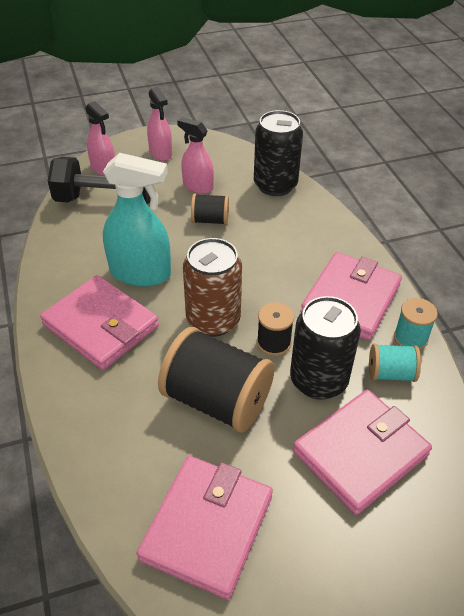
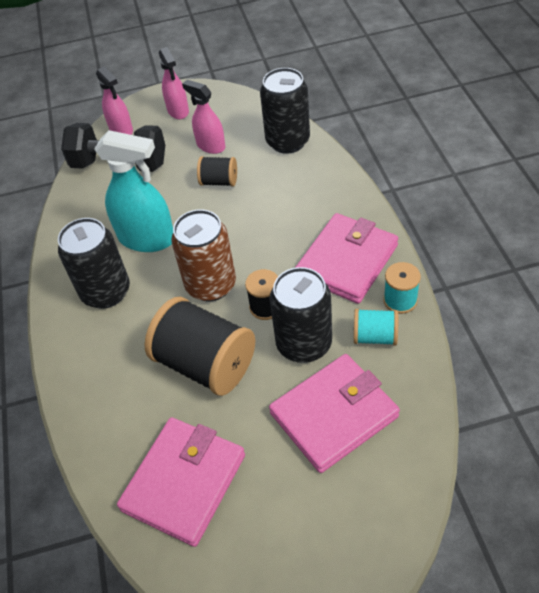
camera: 10 degrees right, 5 degrees up
(101, 325) = (106, 292): pink wallet -> black can

